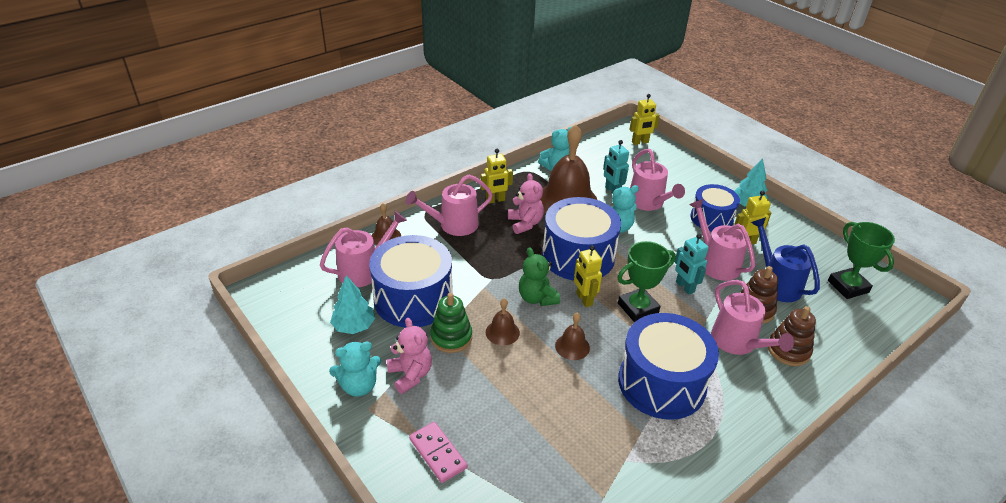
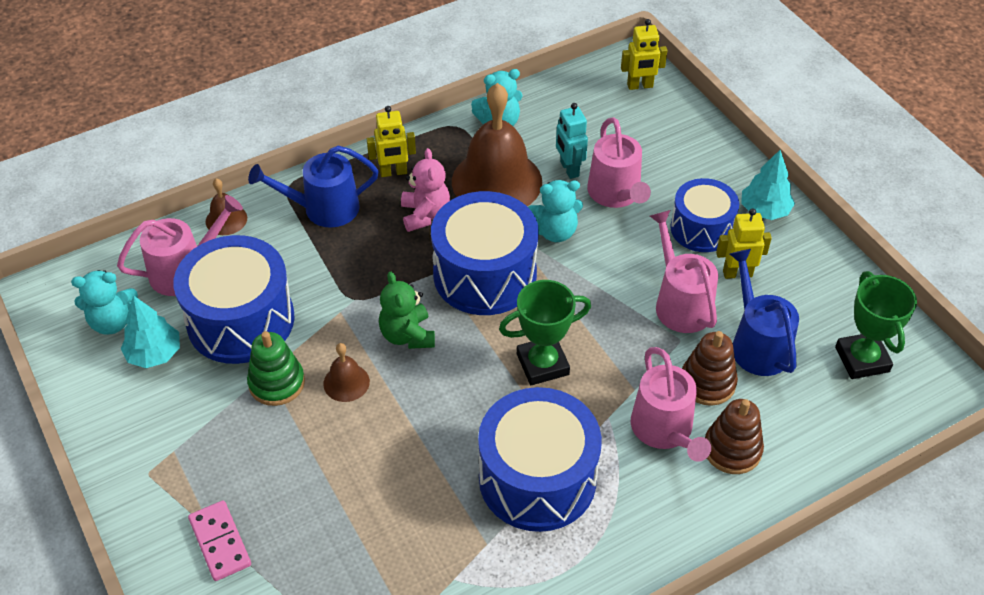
camera: 10 degrees right, 10 degrees up
(359, 386) = (143, 440): turquoise teddy bear -> turquoise teddy bear (112, 322)
(410, 375) = (211, 431): pink teddy bear -> none
(454, 225) = (324, 209): pink watering can -> blue watering can
(572, 346) = (434, 413): brown bell -> none
(584, 299) = (472, 343): yellow robot -> none
(684, 287) = (620, 338): turquoise robot -> none

